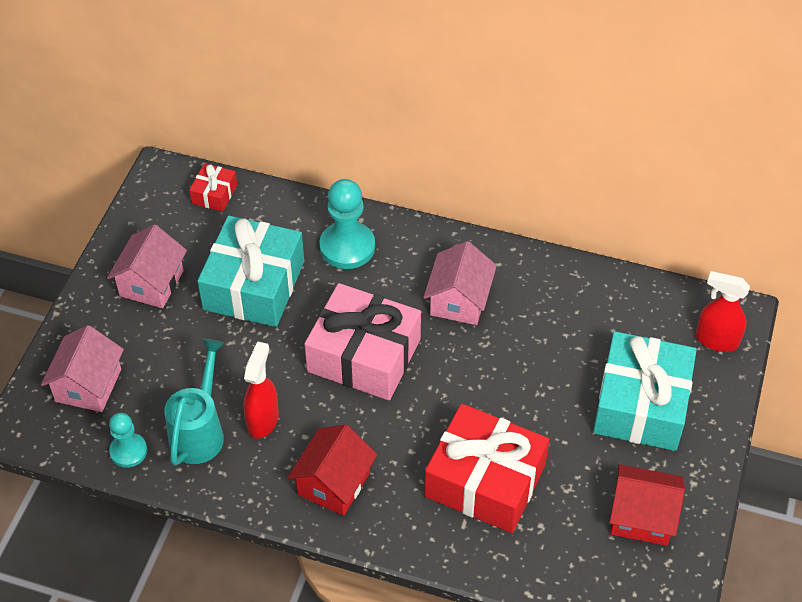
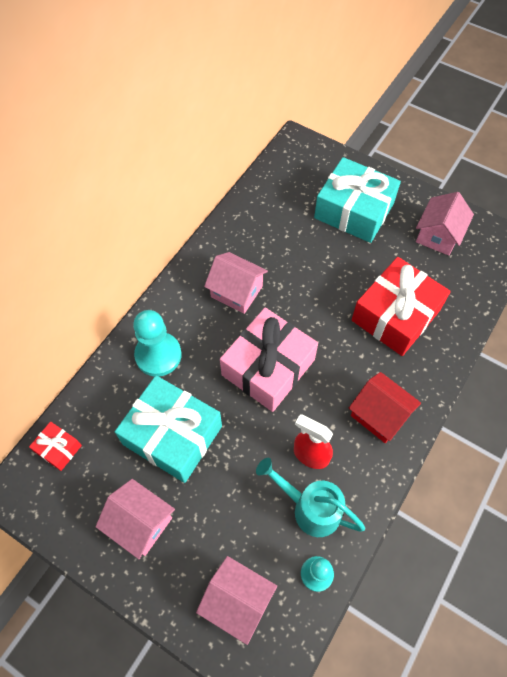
camera: 75 degrees left, 10 degrees up
(642, 517) = (438, 235): red house -> pink house
(716, 340) = (314, 158): red spray bottle -> none

